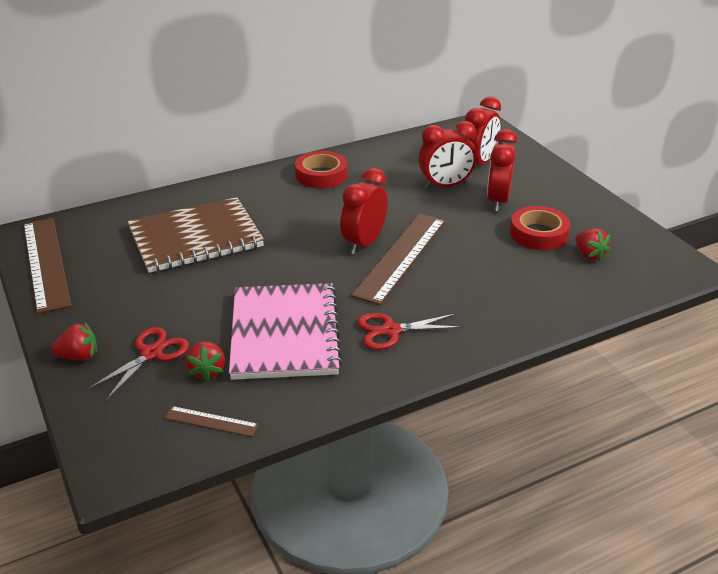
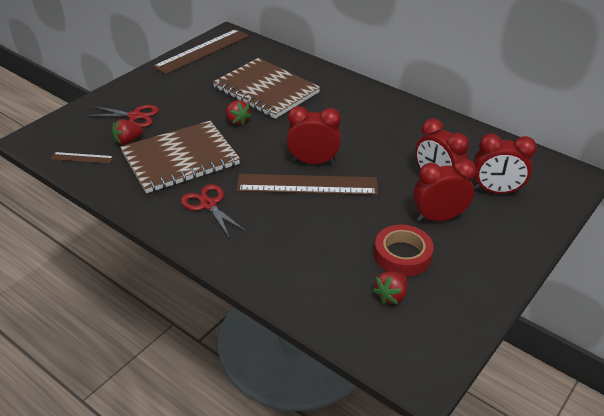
camera: 65 degrees right, 5 degrees up
(79, 356) = (121, 94): red strawberry -> red strawberry (237, 121)
(211, 421) = (82, 158): brown ruler -> brown ruler turned 75 degrees counterclockwise
(285, 333) = (180, 159): pink notebook -> brown notebook
(321, 175) = (394, 115): red tape -> none

